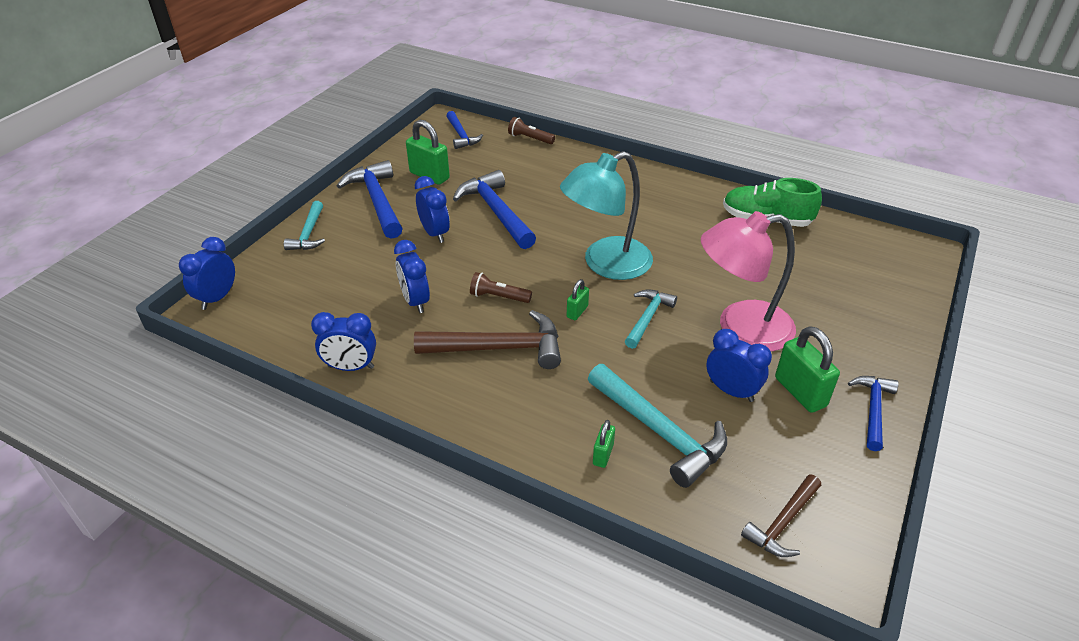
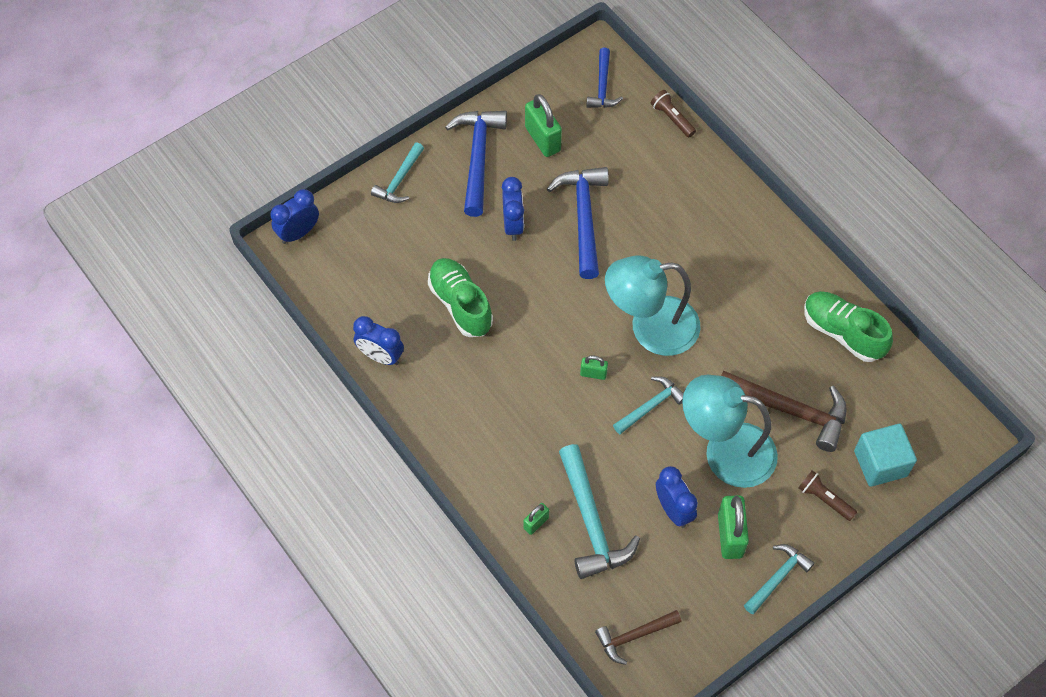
camera: 25 degrees right, 20 degrees up
(415, 301) = (460, 304): blue clock -> green shoe
(498, 297) = (534, 328): brown flashlight -> brown flashlight (824, 499)
(498, 348) = (507, 386): brown hammer -> brown hammer (789, 410)
(577, 312) = (593, 373): green padlock -> green padlock turned 45 degrees clockwise
(740, 328) = (725, 451): pink lamp -> turquoise lamp
(873, 410) = (778, 578): blue hammer -> turquoise hammer
(875, 292) = (880, 463): none -> turquoise cube

